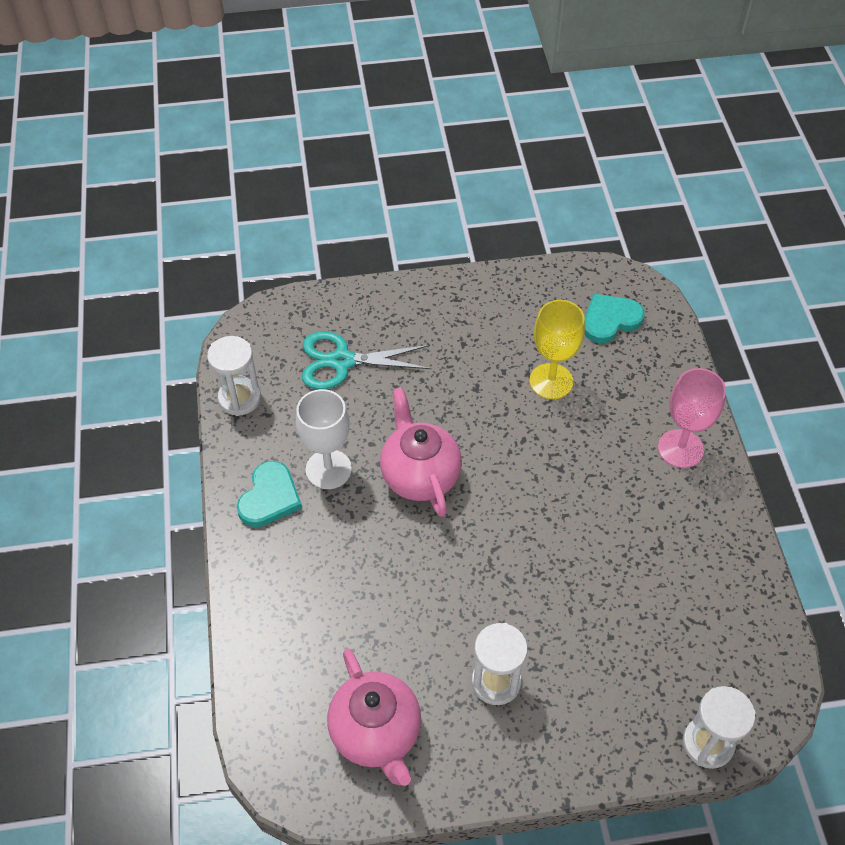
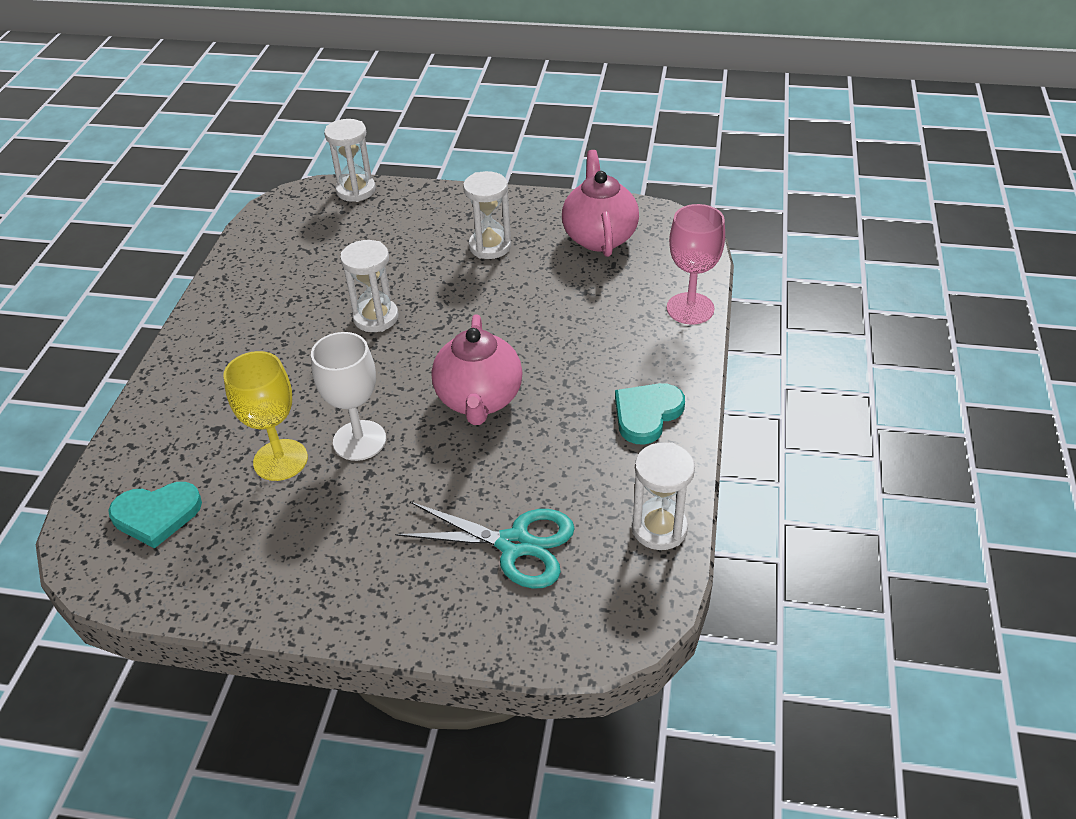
camera: 160 degrees left, 10 degrees down
(328, 469) = (574, 426): white goblet -> white goblet (359, 440)
(562, 544) = (376, 318): none -> white hourglass
(680, 448) = (204, 366): pink goblet -> pink goblet (690, 308)

